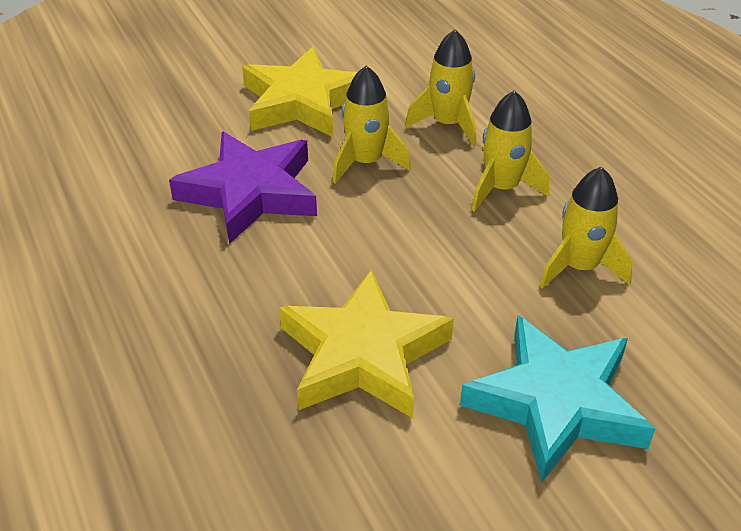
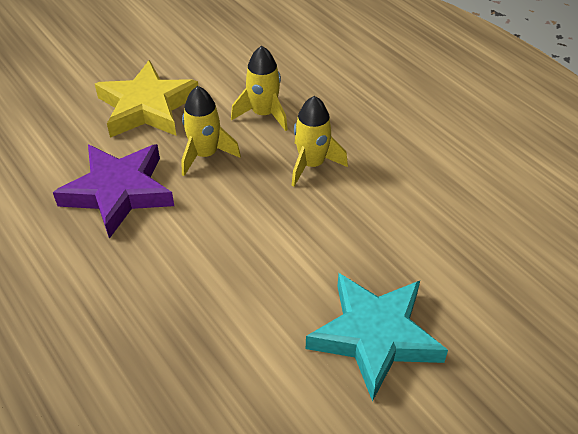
camera: 10 degrees left, 5 degrees up
(362, 354) = (227, 318): yellow star -> none
(579, 267) = (377, 223): yellow rocket -> none

